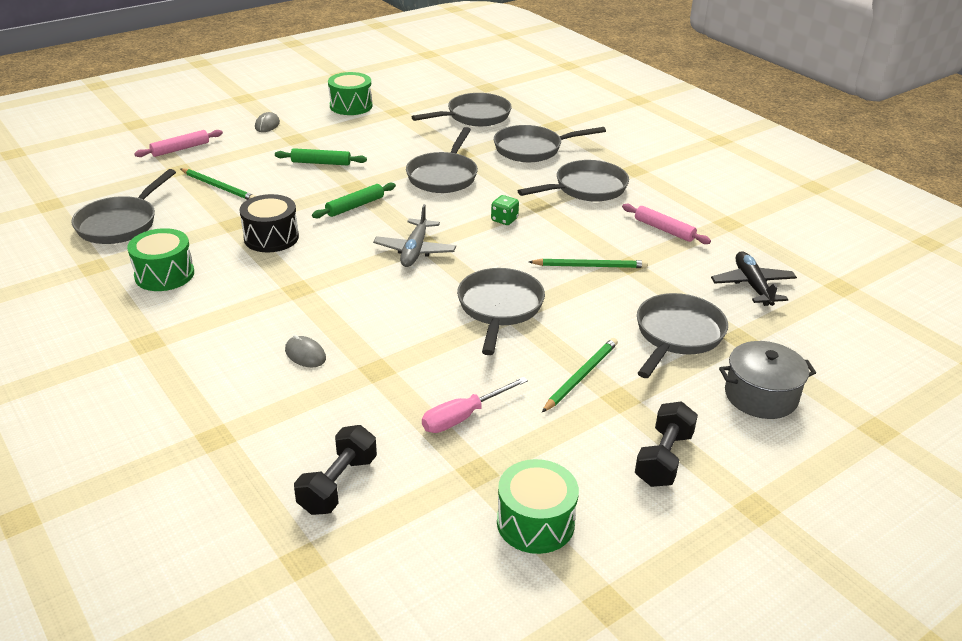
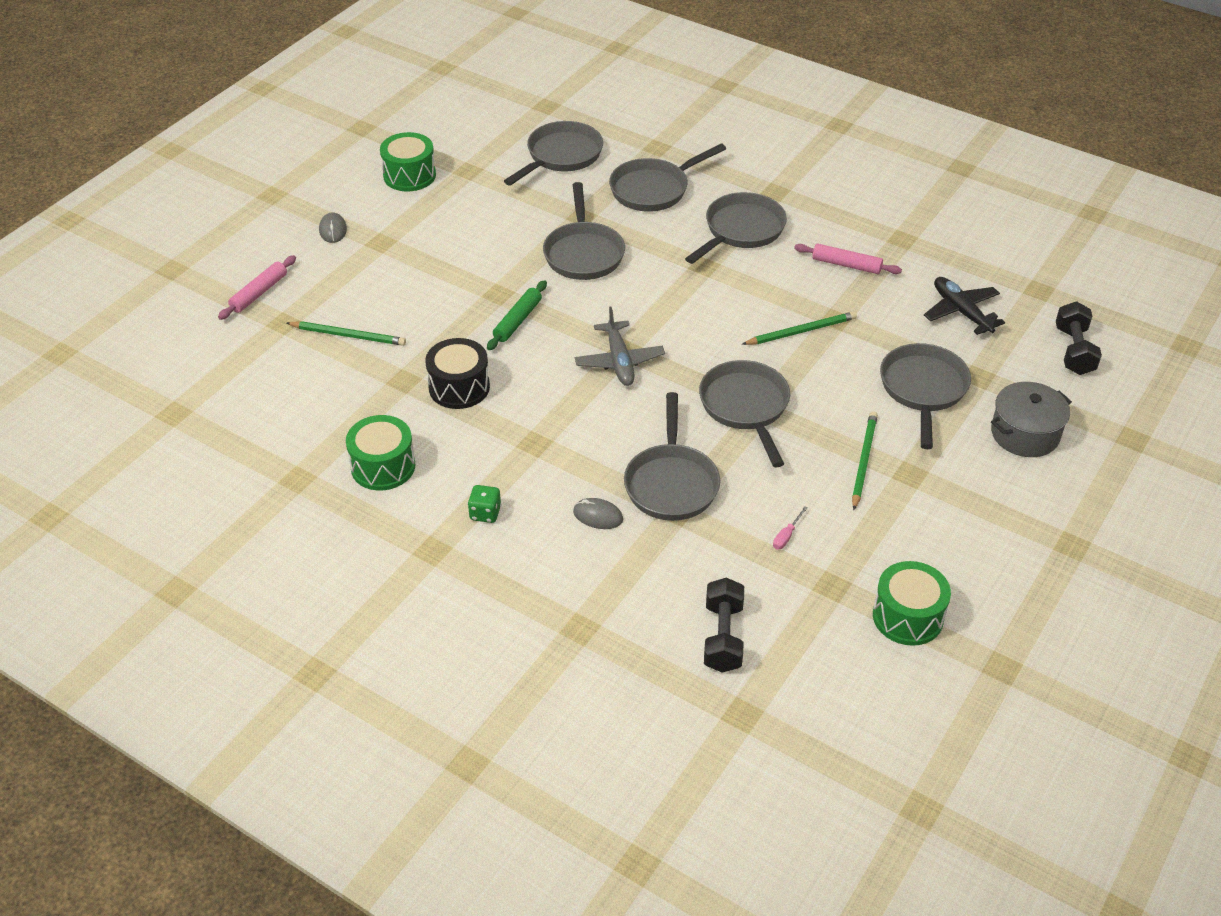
camera: 20 degrees left, 10 degrees up
(120, 224) = (279, 416): grey pan -> grey pan (671, 483)
(321, 163) = (437, 270): green rolling pin -> none
(463, 417) = (786, 536): pink screwdriver -> pink screwdriver, size x0.52
(504, 220) = (683, 296): green dice -> green dice (485, 513)
(663, 458) = (977, 523): black dumbbell -> black dumbbell (1074, 351)

